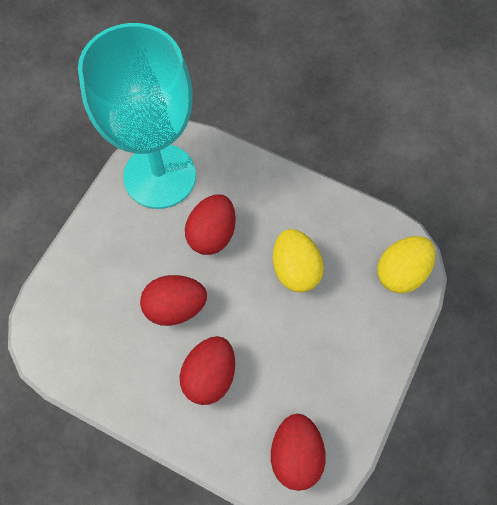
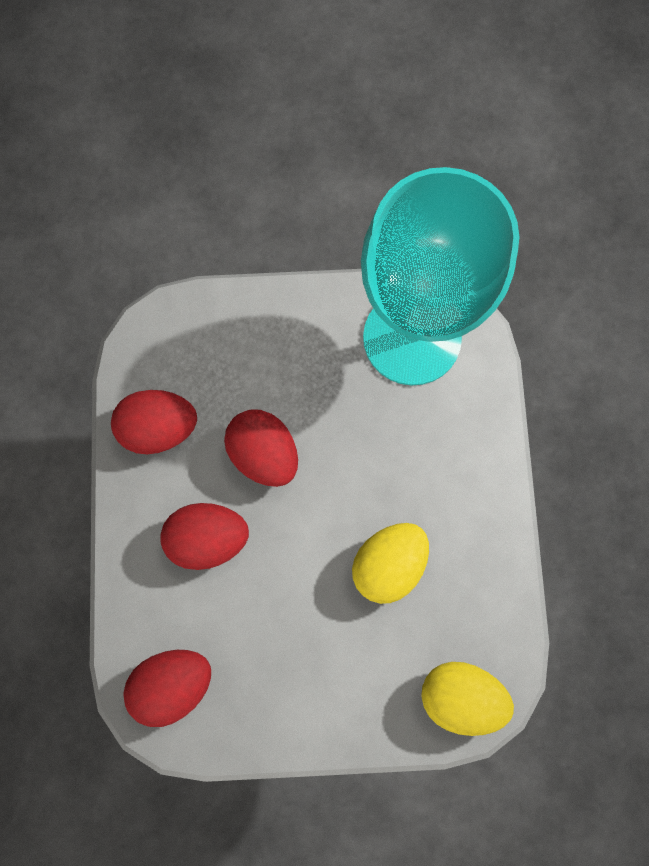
camera: 60 degrees right, 10 degrees up
(212, 234) = (375, 442): red egg -> red egg (159, 428)

